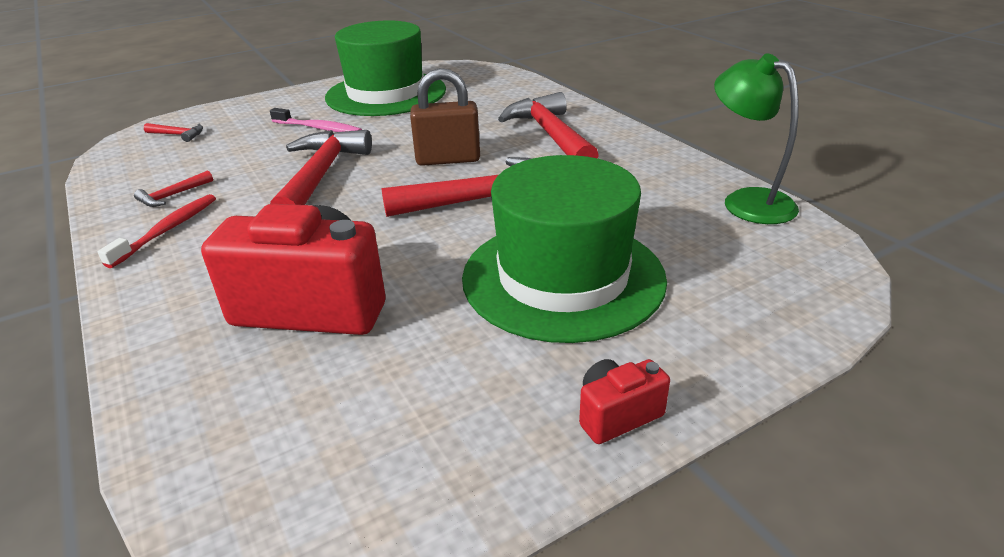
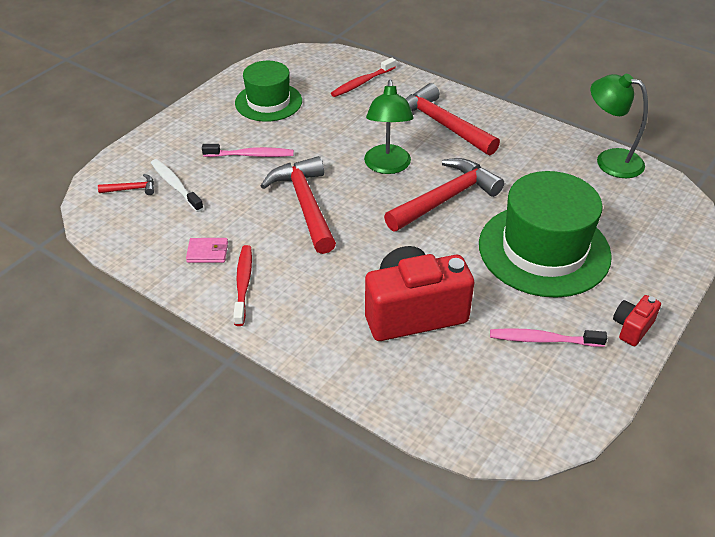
camera: 25 degrees left, 10 degrees up
(172, 195) = (207, 252): red hammer -> pink wallet
(219, 139) = (175, 185): none -> white toothbrush
(386, 94) = (268, 102): green hat -> green hat, size x0.63
(448, 159) = (387, 166): brown padlock -> green lamp
(455, 389) = (543, 340): none -> pink toothbrush
(497, 92) = (362, 82): none -> red toothbrush

